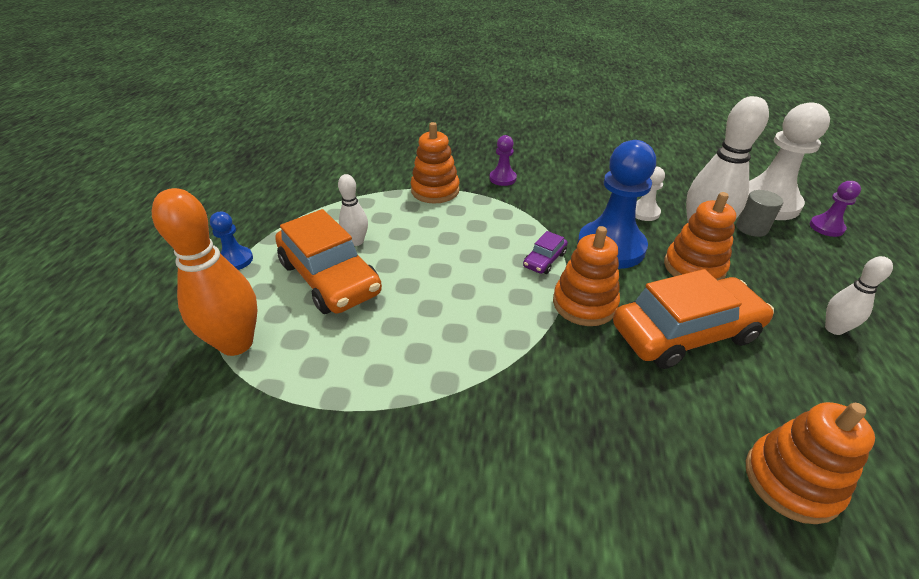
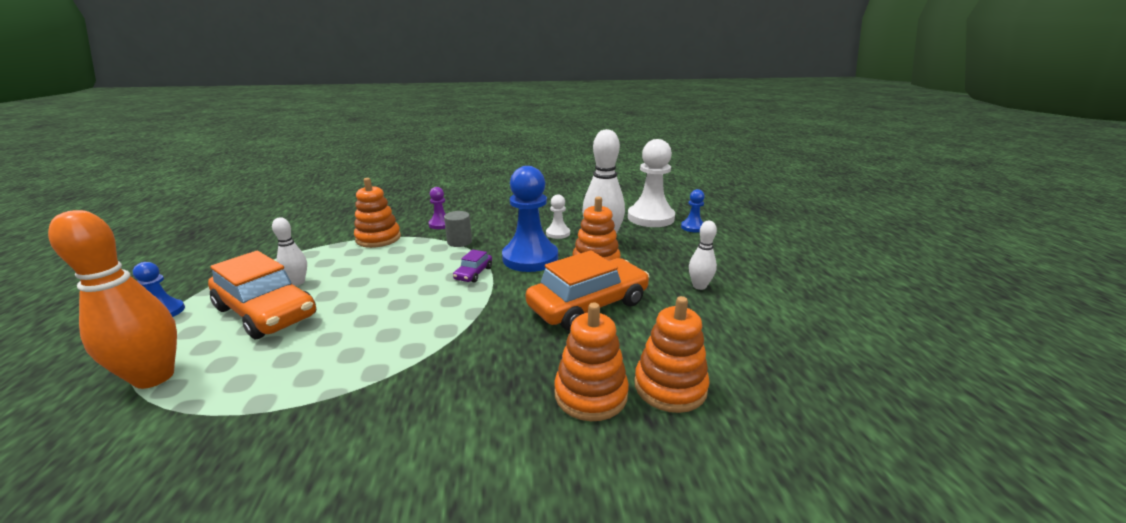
camera: 15 degrees left, 15 degrees down
(584, 304) = (506, 298): orange stacking toy -> orange stacking toy (591, 394)
(751, 228) = (639, 234): grey cylinder -> grey cylinder (459, 242)
(826, 227) = (692, 227): purple pawn -> blue pawn

